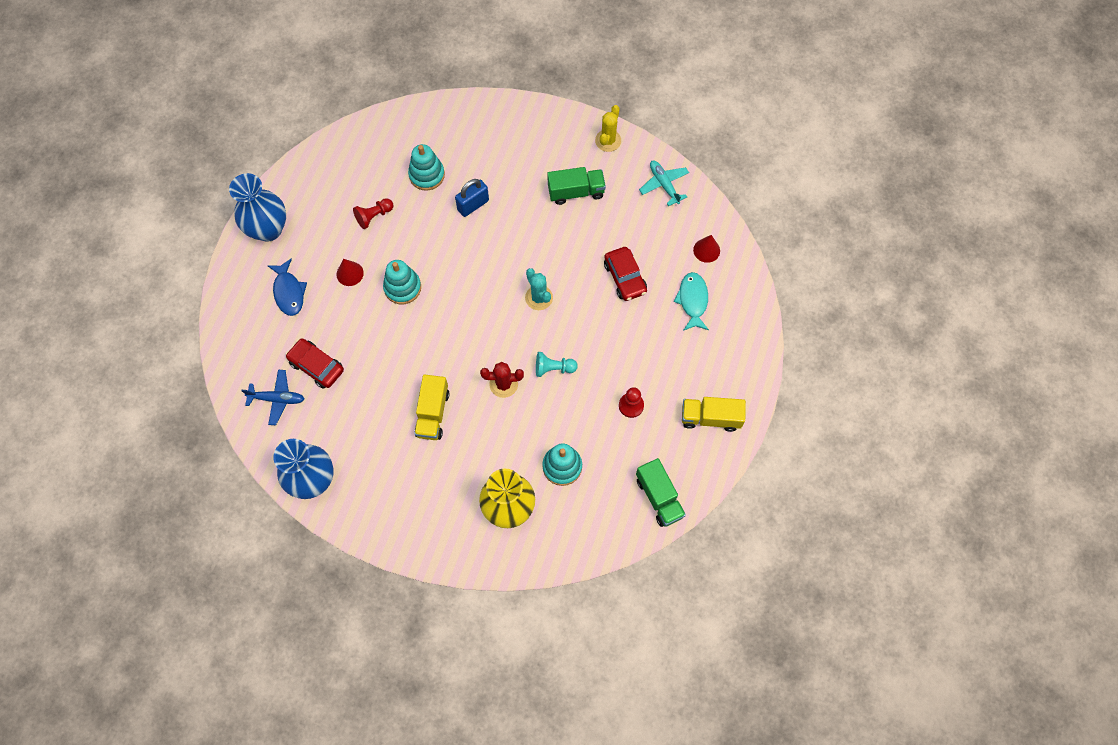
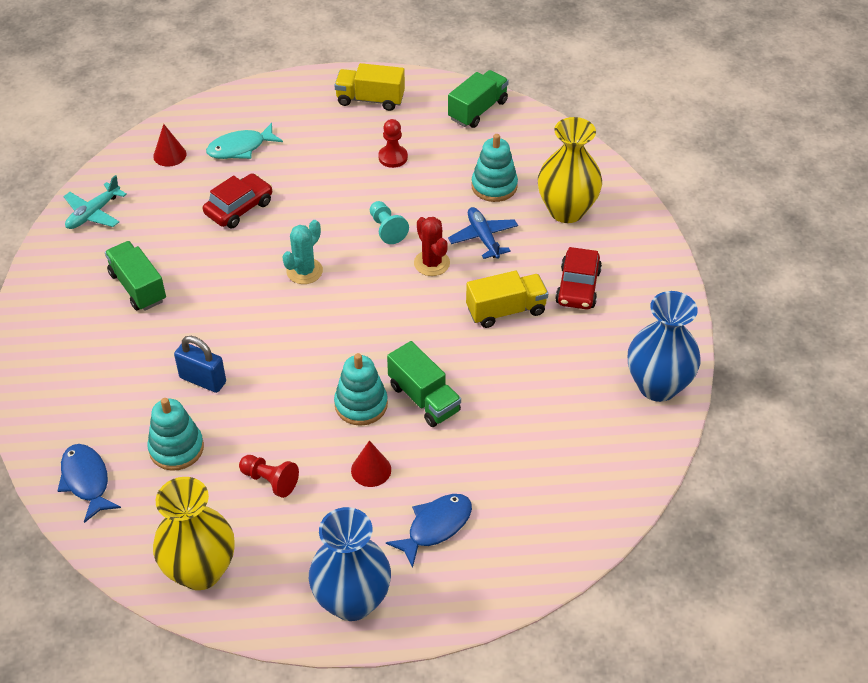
camera: 115 degrees left, 20 degrees down
(277, 399) = (587, 468): blue plane -> blue plane (483, 238)
(316, 366) = (519, 447): red car -> red car (578, 287)
(334, 162) = (200, 571): none -> yellow vase
(386, 326) = (424, 398): none -> green truck
(429, 123) = (86, 481): none -> blue fish
(608, 140) = (46, 282): yellow cactus -> none
(710, 418) = (370, 99): yellow truck -> yellow truck turned 120 degrees clockwise

